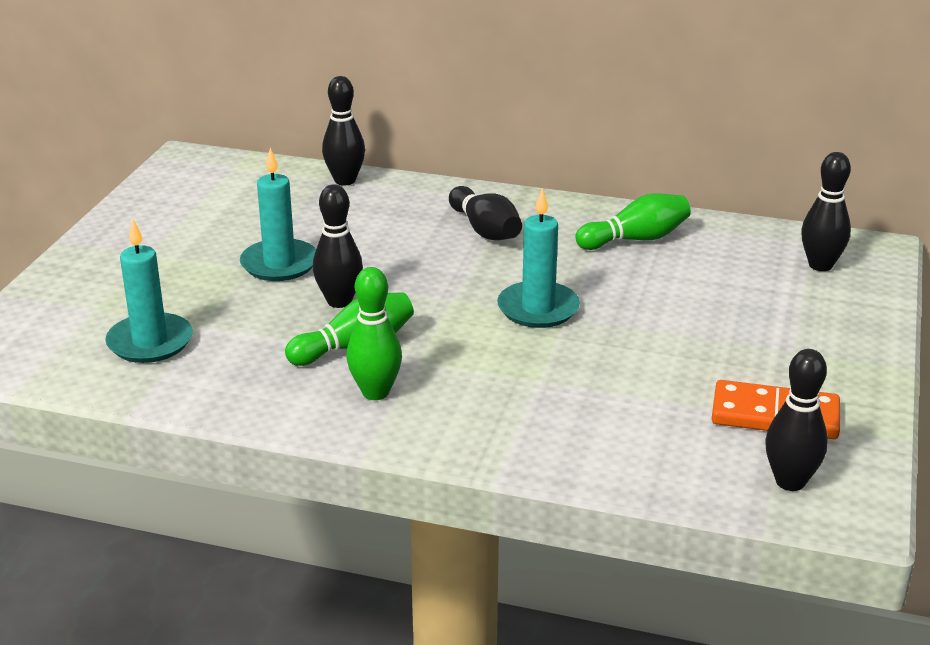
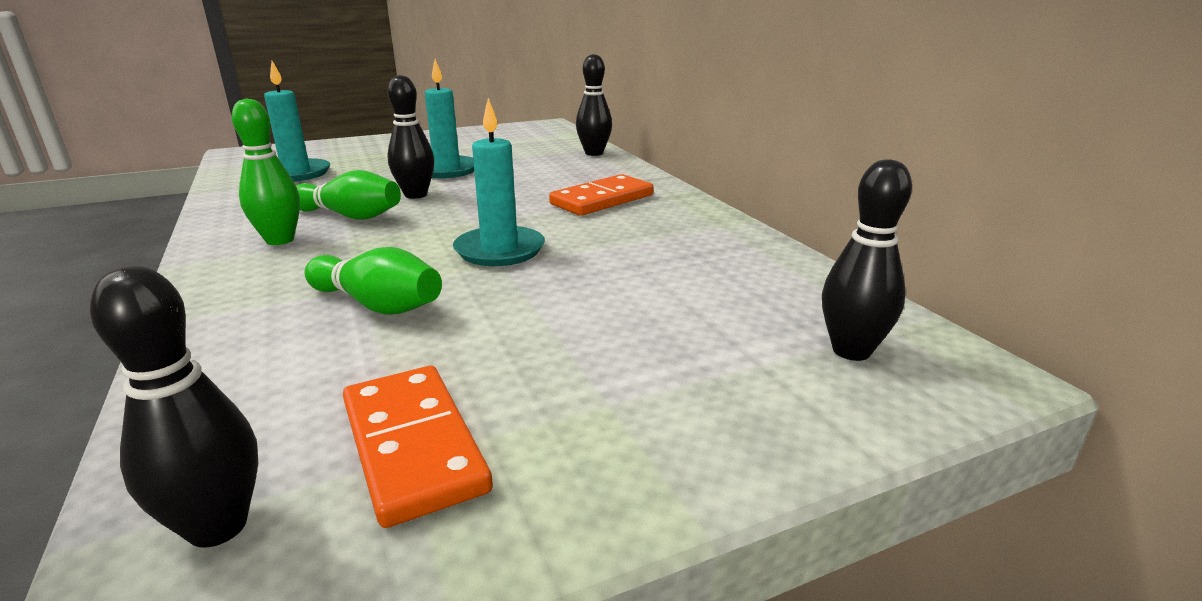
camera: 50 degrees right, 5 degrees down
(485, 230) = (602, 200): black bowling pin -> orange domino
(636, 239) = (699, 247): green bowling pin -> green bowling pin (378, 305)

